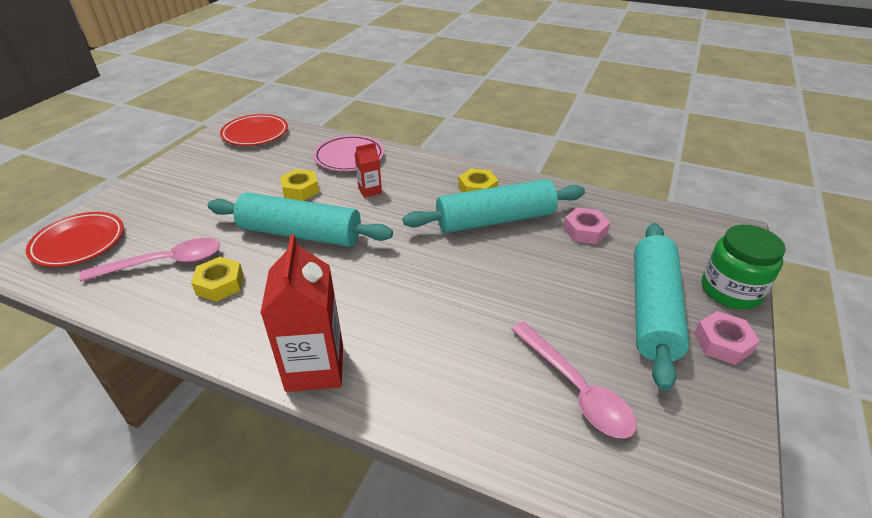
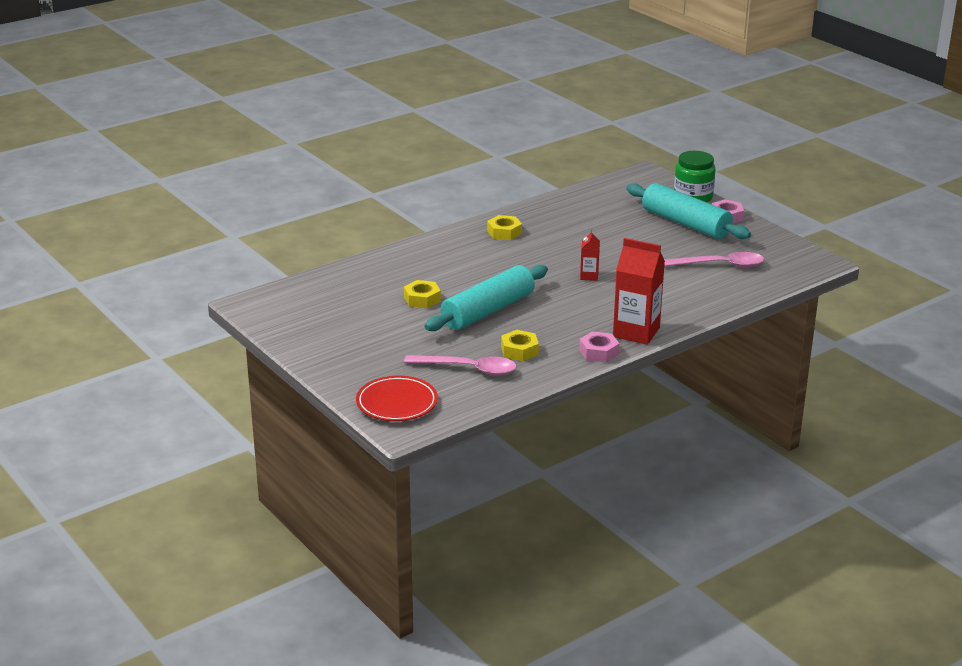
camera: 60 degrees left, 10 degrees down
(164, 263) = (468, 369): pink spoon -> pink spoon turned 90 degrees clockwise
(255, 134) = (287, 301): red plate -> none
(349, 157) = (391, 268): pink plate -> none
(370, 190) = (457, 272): red carton -> red carton (589, 276)
(495, 220) = (551, 238): turquoise rolling pin -> none
(585, 231) = (596, 214): pink nut -> pink nut (598, 352)

